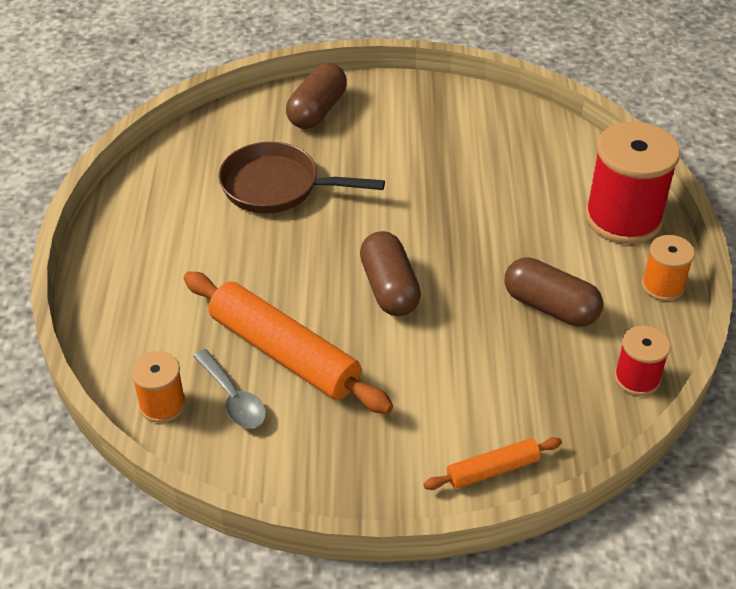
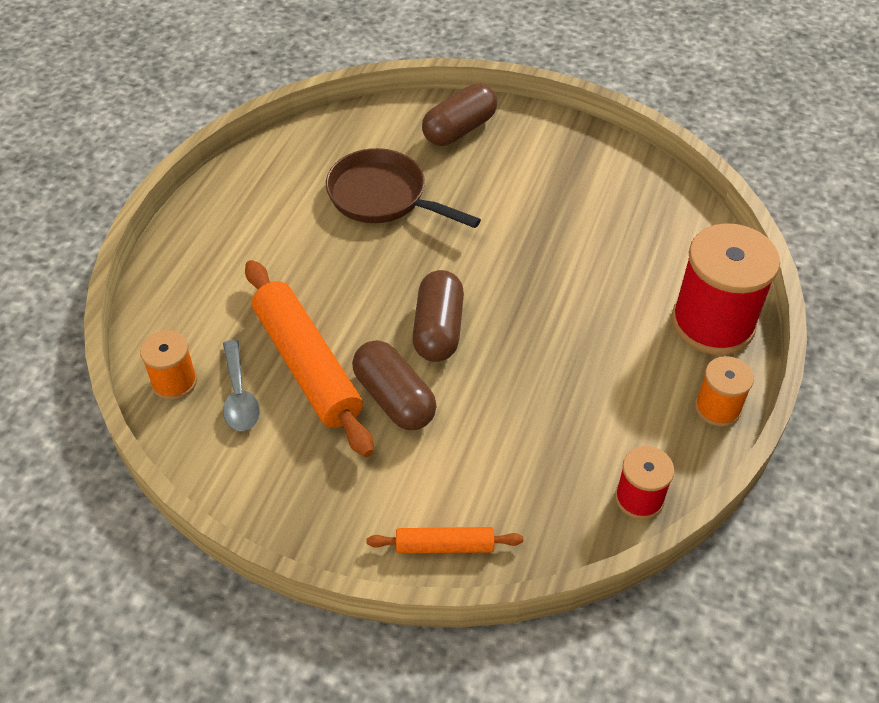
camera: 20 degrees right, 5 degrees up
(550, 307) = (588, 396): brown capsule -> brown capsule (394, 399)

